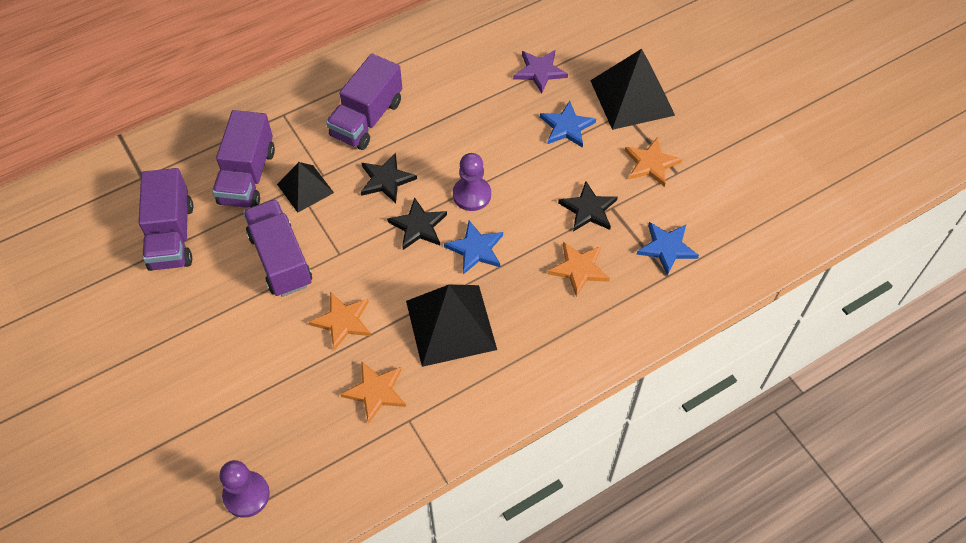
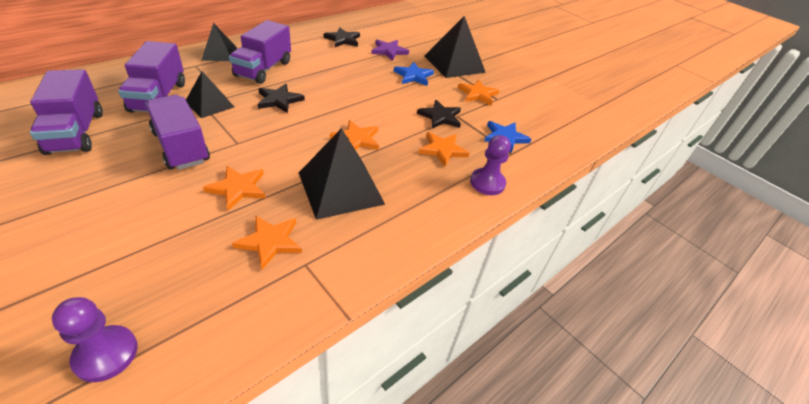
camera: 15 degrees left, 15 degrees down
(310, 88) = (219, 53): none -> black pyramid
(418, 226) = (307, 126): black star -> black star (343, 39)
(472, 195) = (349, 109): purple pawn -> purple pawn (487, 183)
(475, 249) = (356, 139): blue star -> orange star

